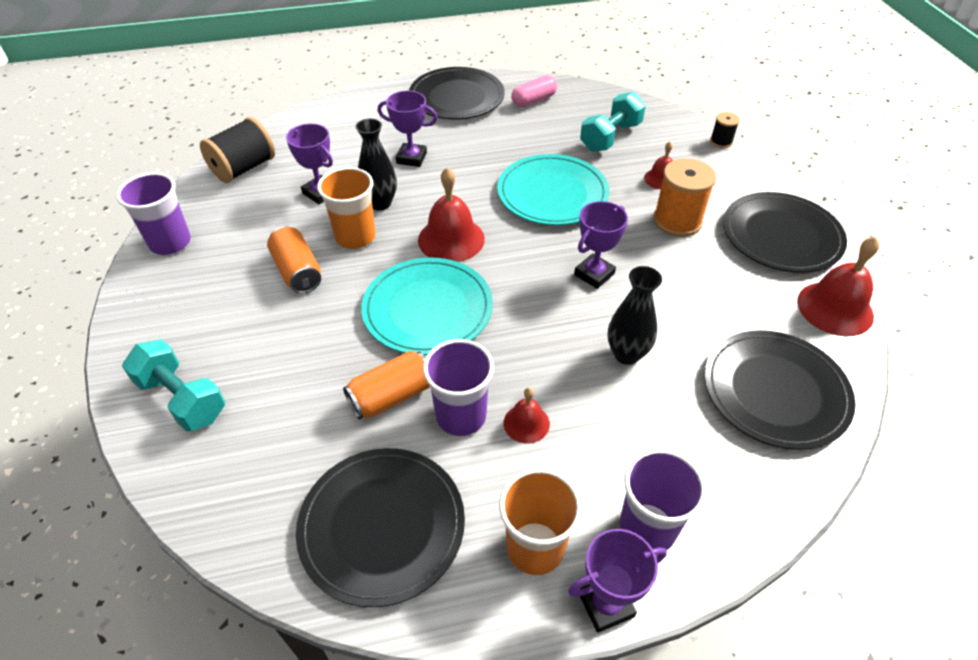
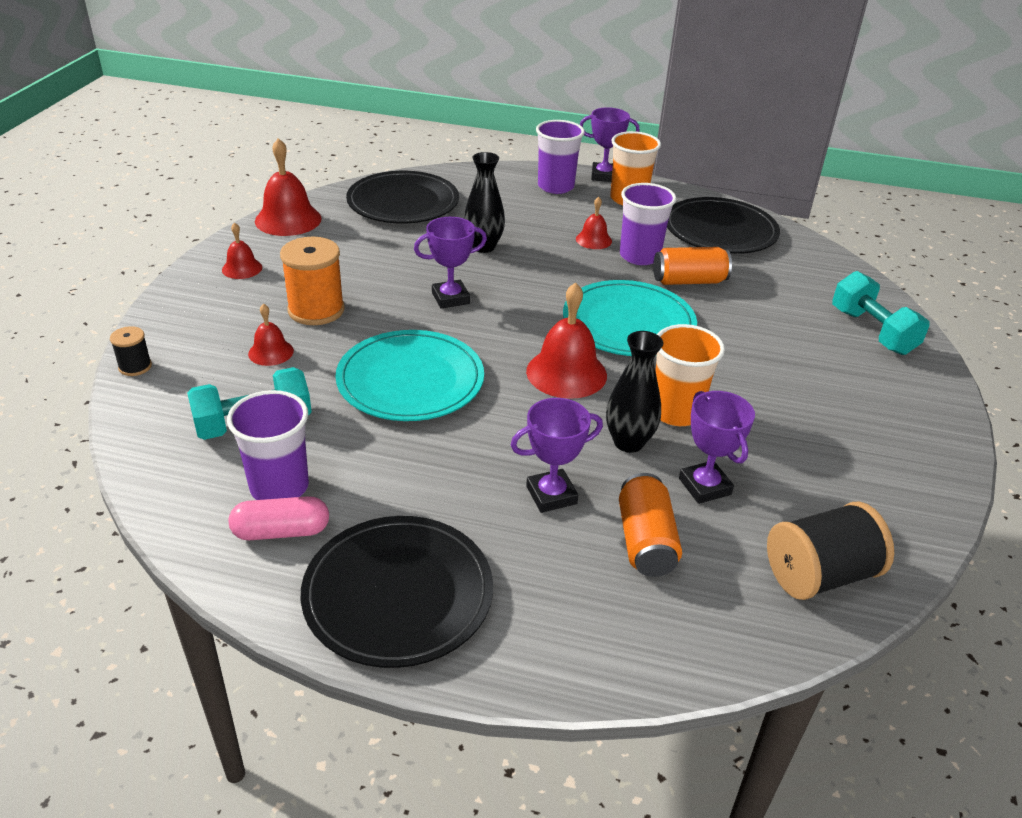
camera: 155 degrees left, 10 degrees down
(170, 243) = (917, 485): purple cup -> purple cup (279, 487)
(297, 271) = (753, 397): orange can -> orange can (645, 541)
(411, 158) = (551, 495): purple trophy -> purple trophy turned 60 degrees counterclockwise
(781, 236) = (242, 268): black plate -> red bell

